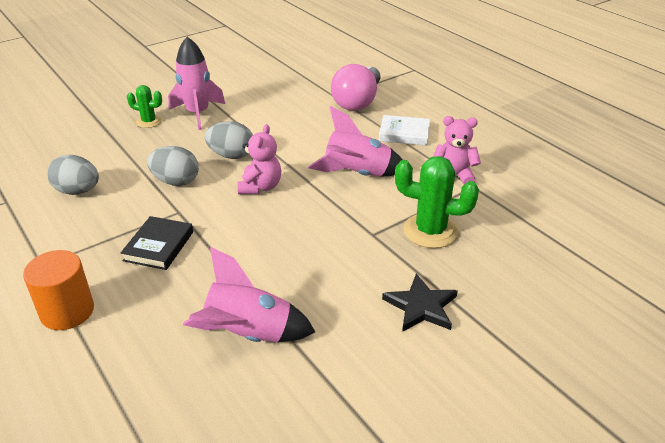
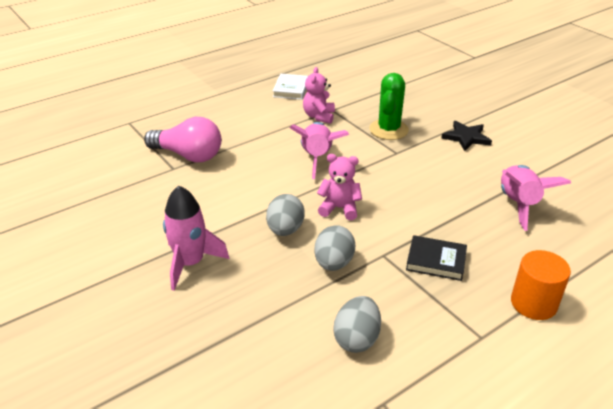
camera: 90 degrees left, 0 degrees up
(149, 121) = (203, 304): green cactus -> none
(404, 133) = (253, 133): white book -> white book (291, 89)

